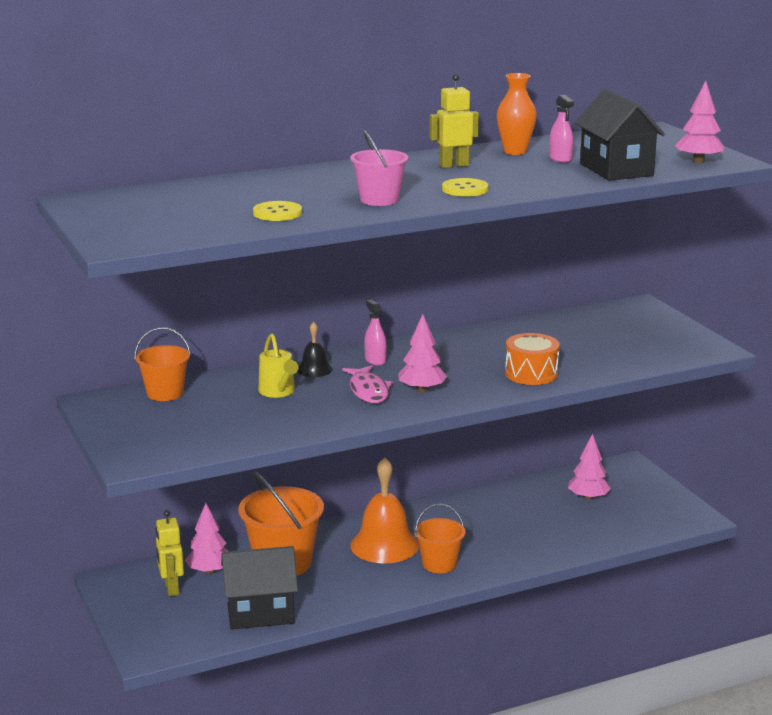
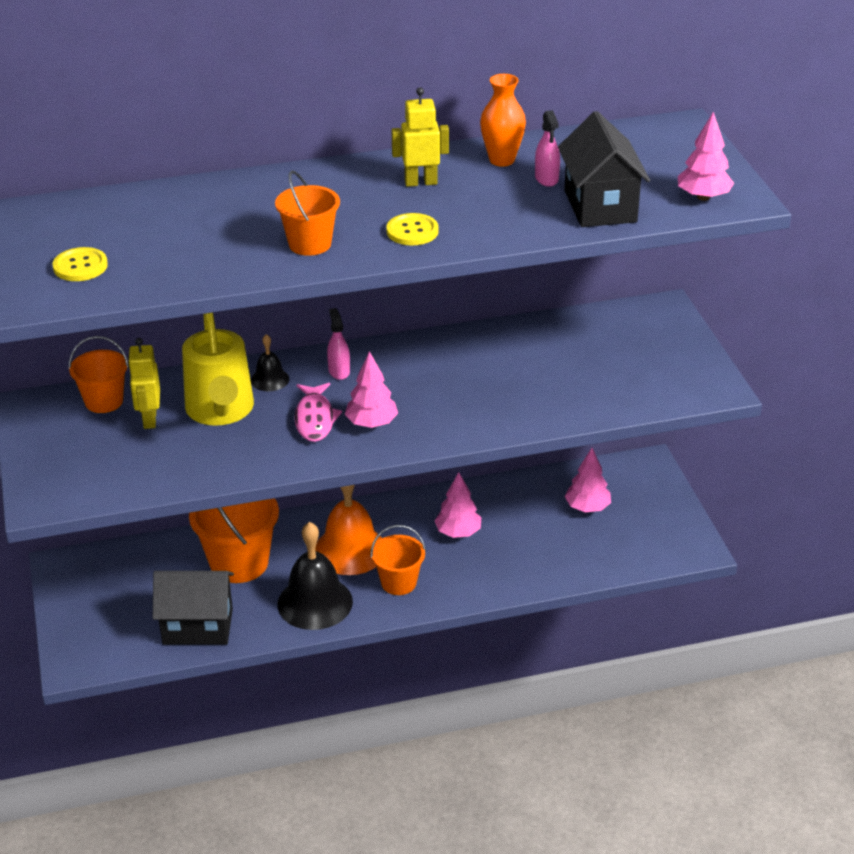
camera: 10 degrees right, 15 degrees up
(171, 588) = (118, 584): yellow robot -> yellow robot (149, 419)
(209, 571) = (162, 565): pink tree -> pink tree (458, 532)
(277, 213) = (190, 260): yellow button -> yellow button (80, 266)
(278, 392) = (220, 411): yellow watering can -> yellow watering can, size x1.77
(366, 585) = (315, 602): none -> black bell
(379, 200) = (310, 244): pink bucket -> orange bucket
(531, 373) = (499, 409): orange drum -> none

